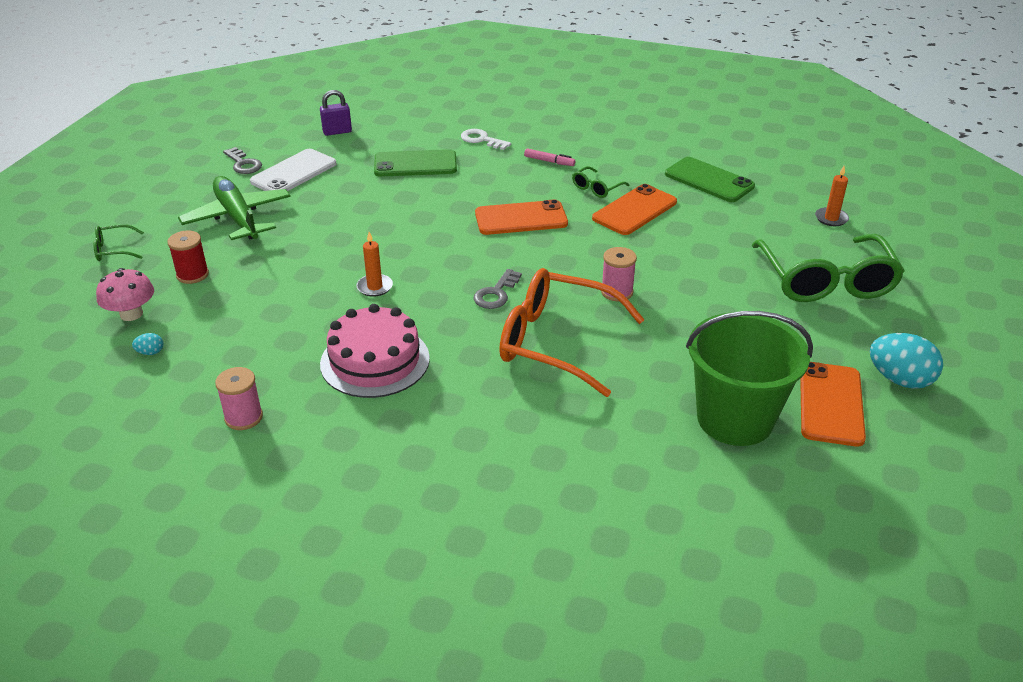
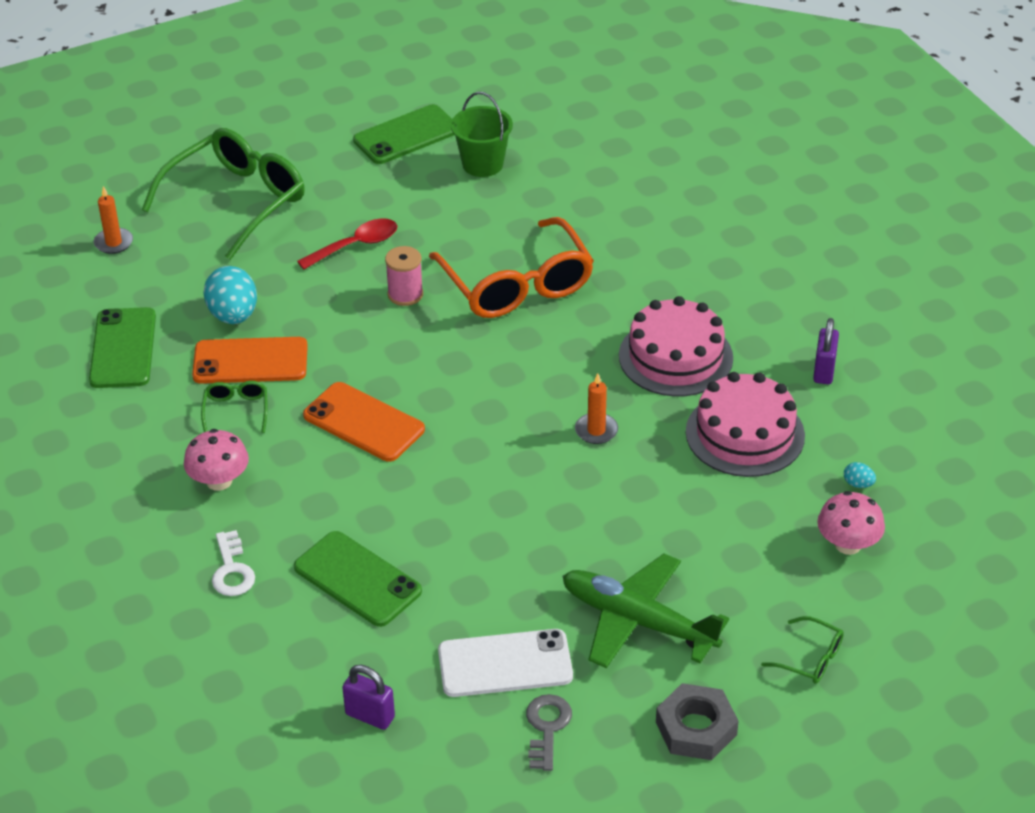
camera: 135 degrees left, 5 degrees up
(160, 196) = (696, 728): none -> grey nut
(192, 275) = (753, 561): red spool -> none
(238, 218) = (638, 622): green plane -> green plane turned 105 degrees clockwise
(244, 417) = (824, 371): pink spool -> purple padlock
(267, 339) = (745, 434): none -> pink cake
(496, 293) = (502, 356): grey key -> none
(549, 161) = (219, 481): pink marker -> pink mushroom
(597, 188) = (236, 411): green glasses -> green glasses turned 90 degrees counterclockwise
(702, 301) = (356, 245): none -> red spoon
(735, 419) = (482, 164): green bucket -> green bucket, size x0.61
(831, 404) = (406, 135): orange phone -> green phone
(899, 380) = (335, 120): turquoise egg -> turquoise egg (233, 315)

